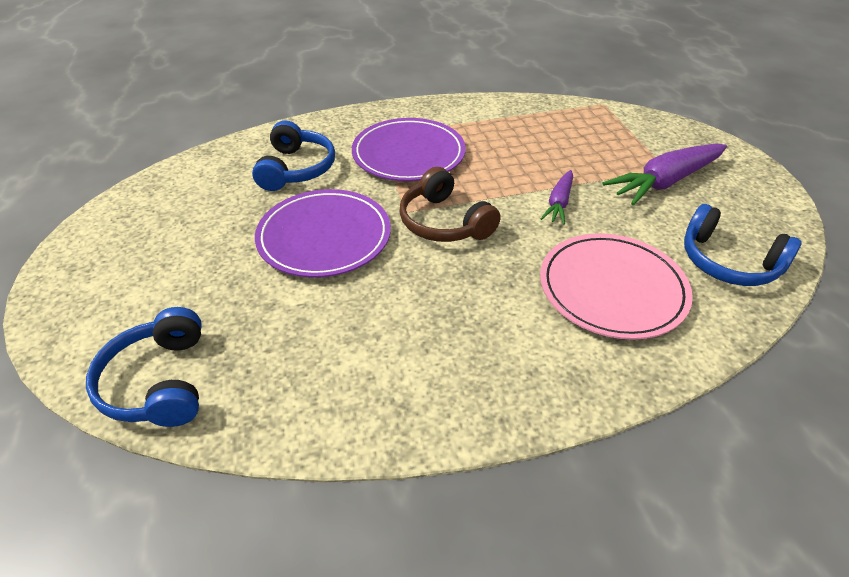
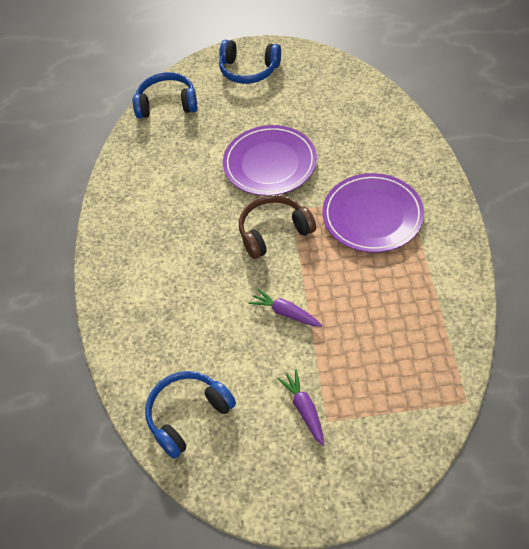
camera: 105 degrees right, 10 degrees up
(296, 169) = (357, 145): blue headphones -> blue headphones (249, 70)
(612, 289) = (179, 323): pink plate -> none
(665, 182) = (304, 409): purple carrot -> purple carrot, size x0.56

